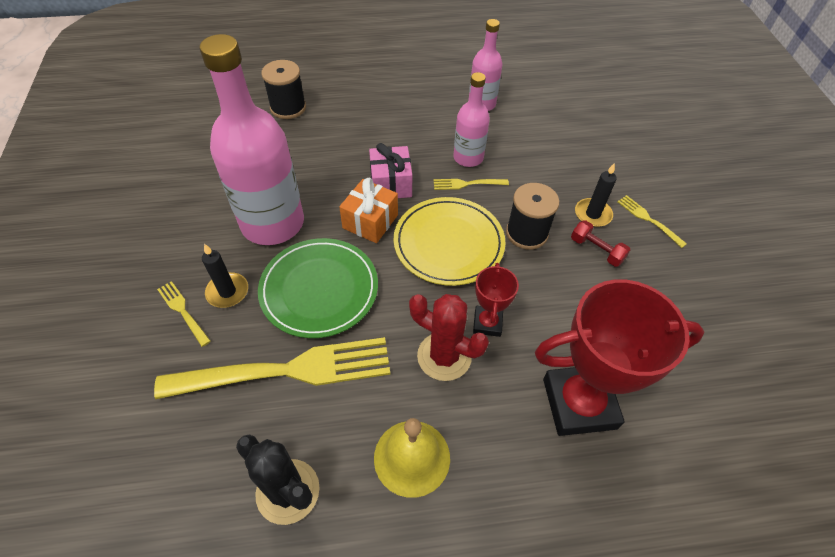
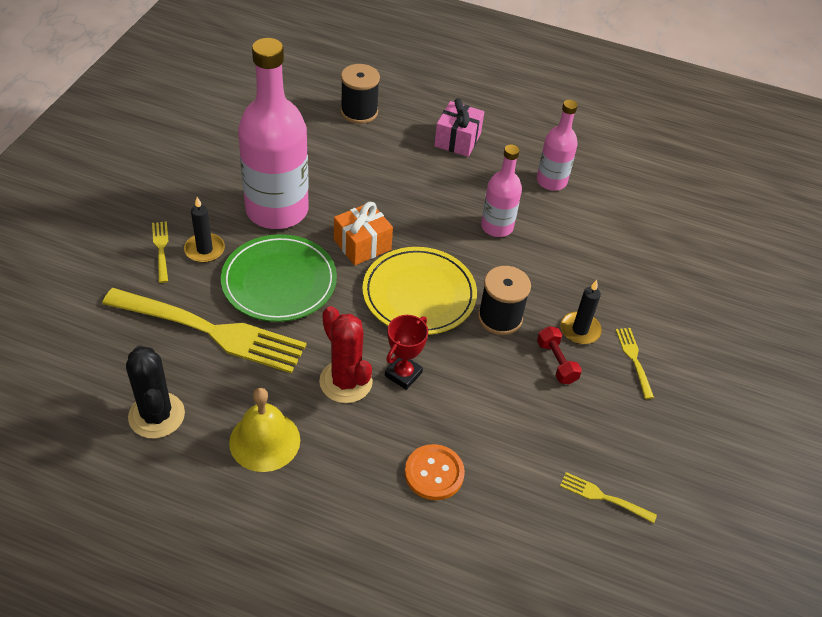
camera: 25 degrees right, 5 degrees down
(391, 184) = (404, 220): pink gift -> pink gift (457, 140)
(467, 184) = (477, 250): yellow fork -> yellow fork (603, 497)
(579, 403) = (434, 473): red trophy -> orange button

